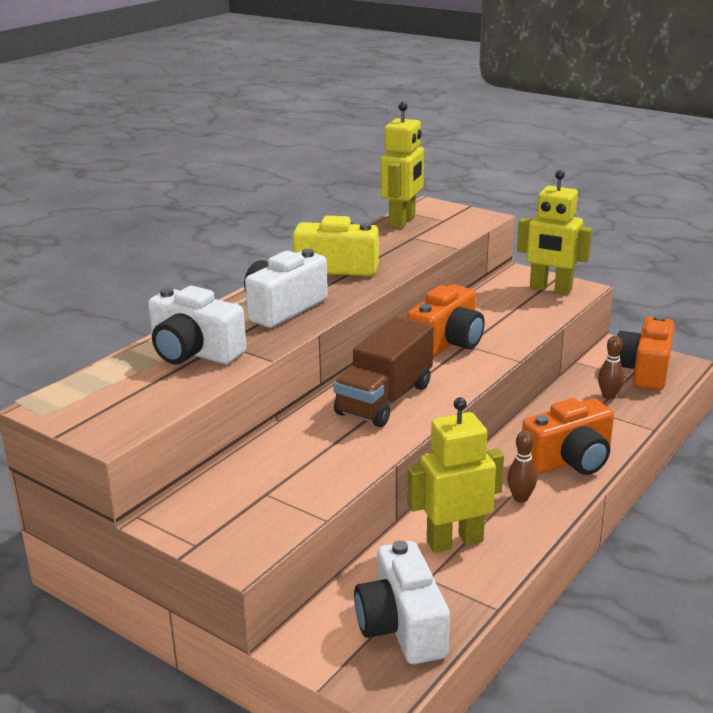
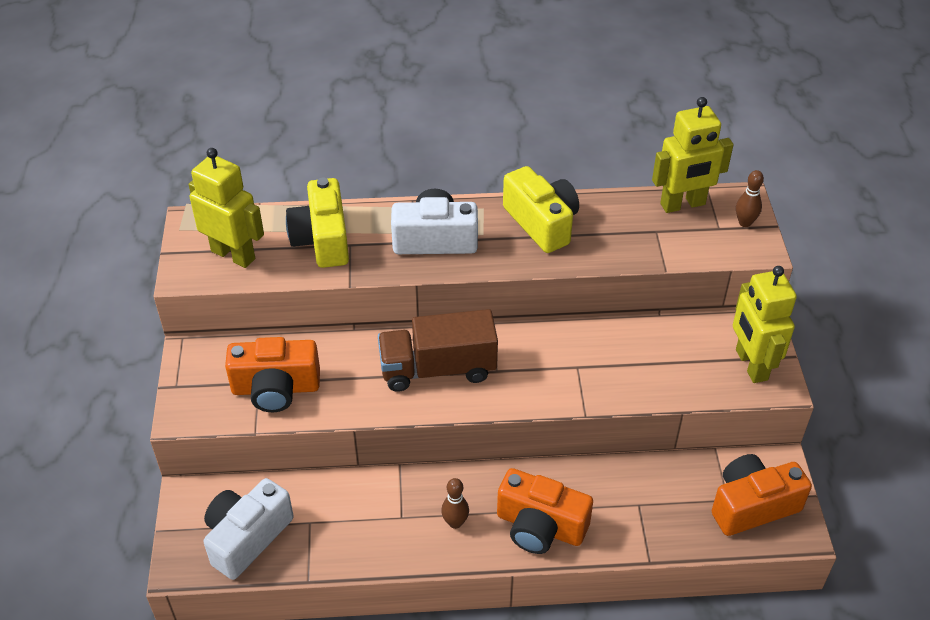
camera: 50 degrees right, 20 degrees up
(194, 352) = (322, 240): white camera -> yellow camera
(447, 342) = (568, 352): orange camera -> orange camera (276, 388)
(454, 541) = (364, 512): yellow robot -> yellow robot (233, 255)
(608, 396) = (675, 502): brown bowling pin -> brown bowling pin (745, 223)

